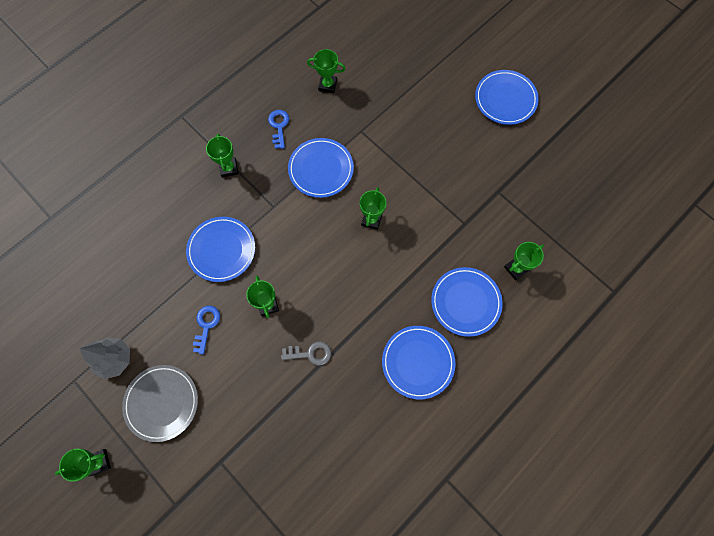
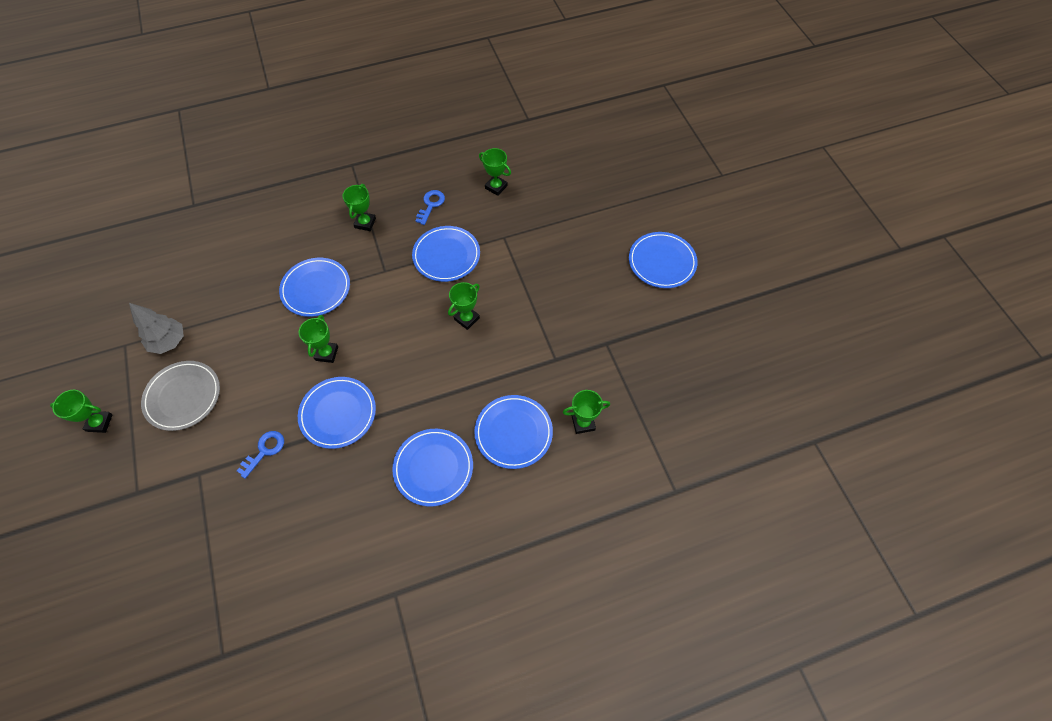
camera: 25 degrees right, 10 degrees down
(206, 325) = (262, 347): blue key -> blue key (264, 451)
(310, 353) = (338, 413): grey key -> blue plate

